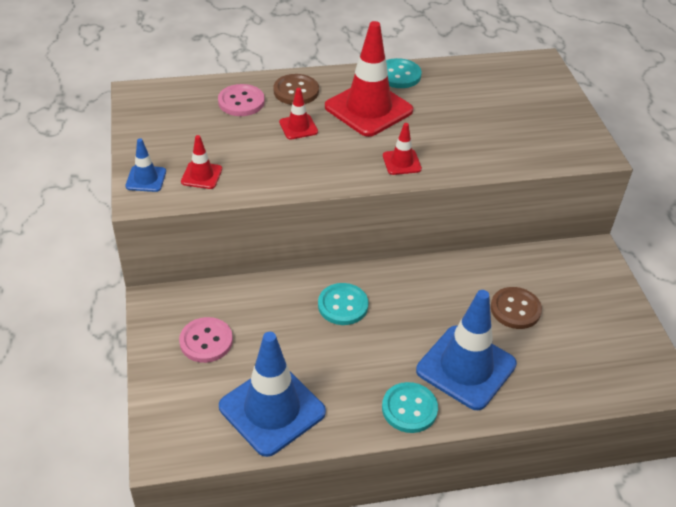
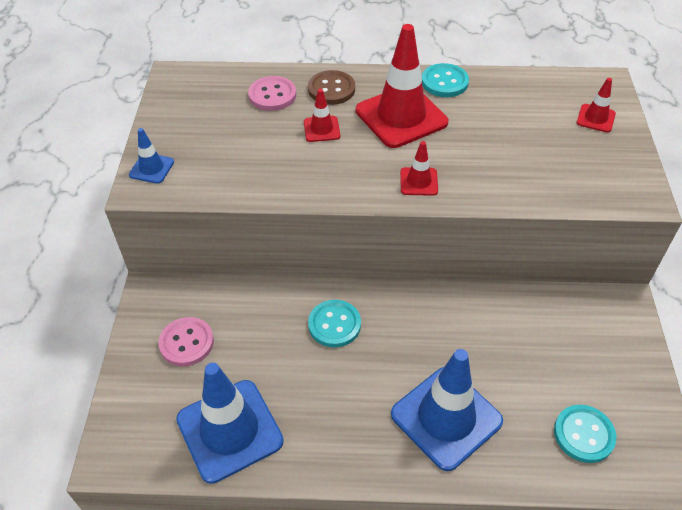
camera: 15 degrees right, 5 degrees up
(201, 175) = (207, 171): red traffic cone -> red traffic cone (595, 118)
(409, 409) = (372, 455): turquoise button -> turquoise button (583, 434)
(515, 309) = (518, 358): brown button -> none

